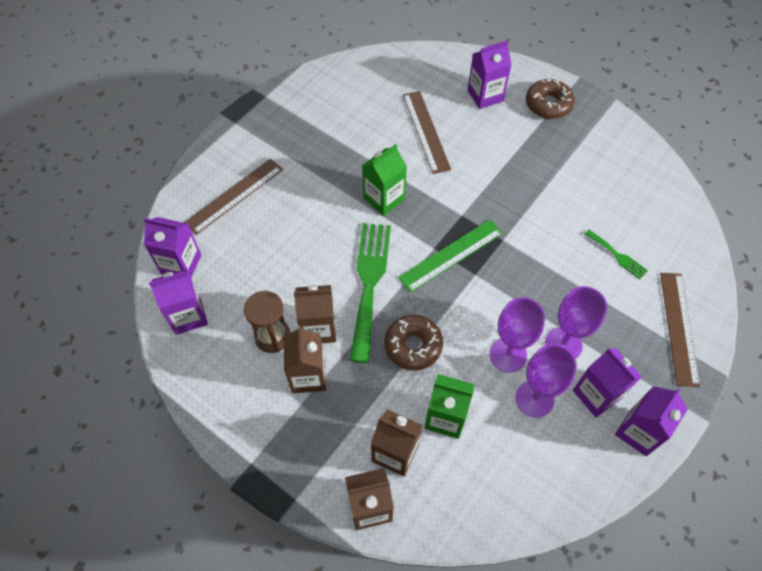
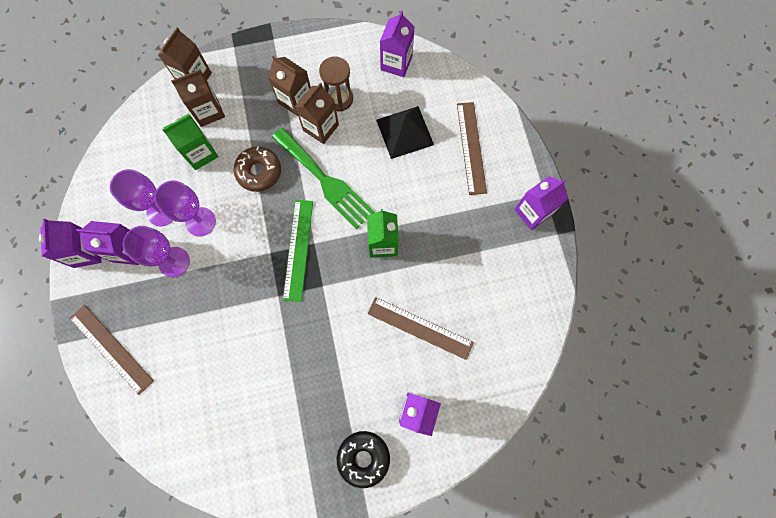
camera: 130 degrees right, 15 degrees up
(181, 264) = (440, 81): purple carton -> purple carton (533, 212)
(262, 255) = (404, 132): none -> black pyramid
(548, 104) = (363, 458): brown donut -> black donut
(617, 256) = (193, 364): green fork -> none

